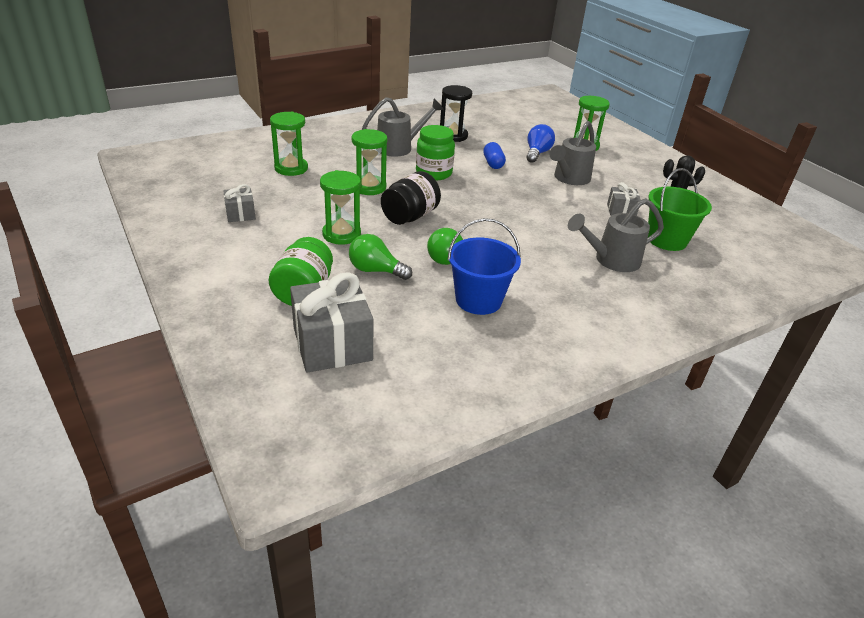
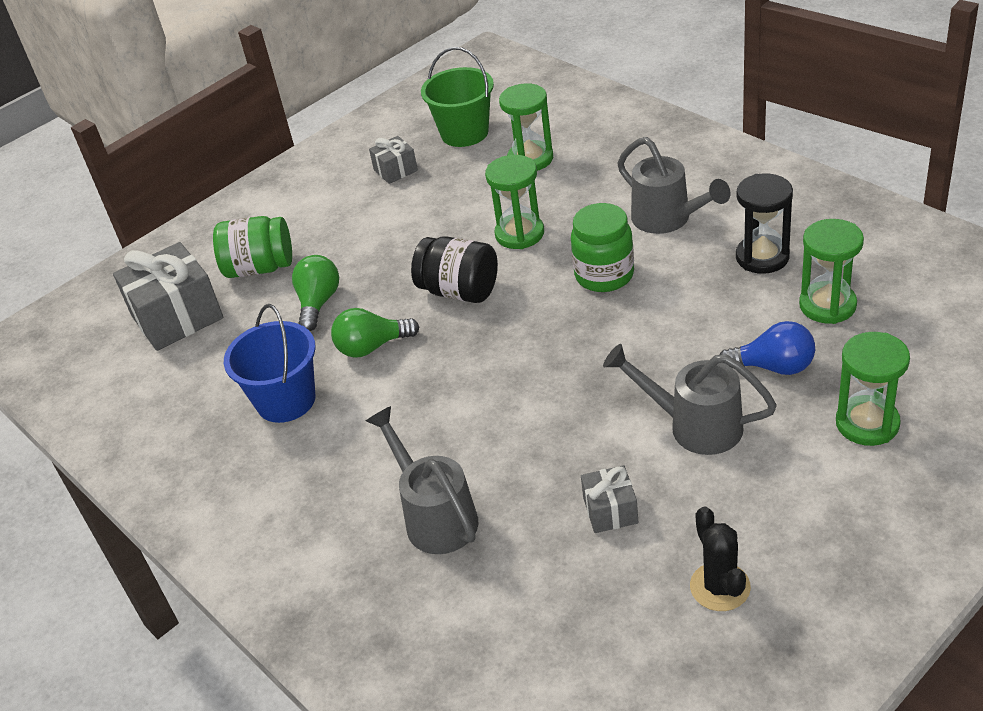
camera: 85 degrees right, 5 degrees up
(341, 234) = (386, 253): green hourglass -> green hourglass (827, 305)
(493, 163) = (686, 325): blue capsule -> none
(666, 240) = (536, 583): green bucket -> green bucket (464, 133)

